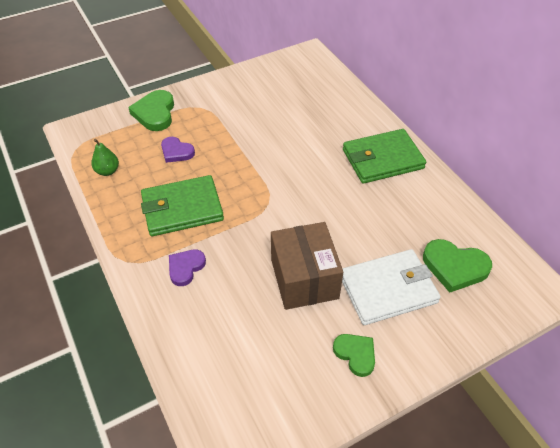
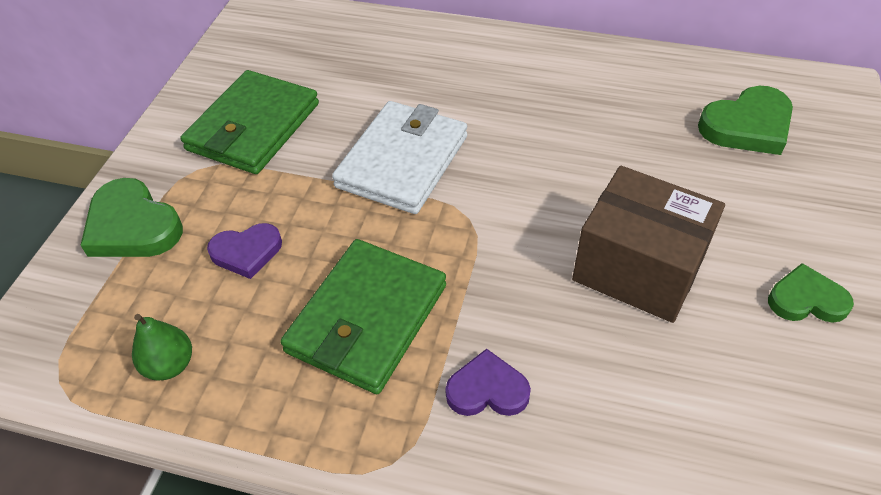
camera: 45 degrees left, 0 degrees up
(185, 268) = (487, 389): purple heart -> purple heart turned 105 degrees clockwise
(382, 159) = (520, 70): green wallet -> green wallet (253, 127)
(388, 289) = (729, 202): white wallet -> white wallet (403, 161)

